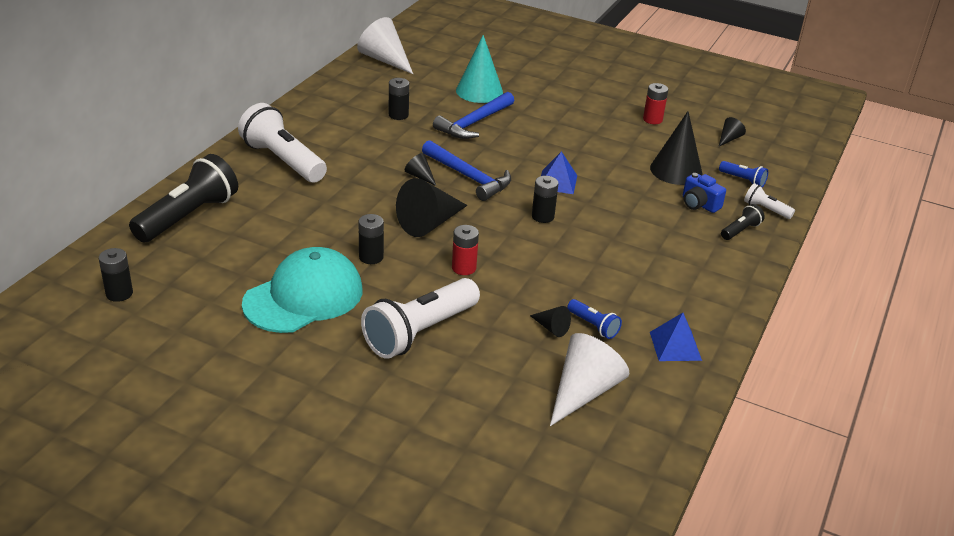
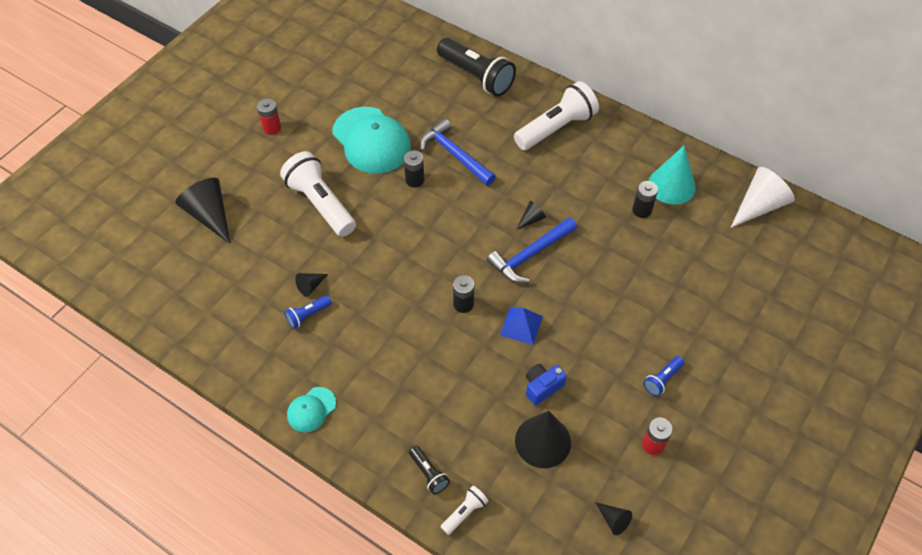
camera: 100 degrees right, 20 degrees up
(119, 293) = (388, 49): black battery -> none
(429, 223) = (458, 220): black cone -> black cone (210, 215)
(464, 268) = (394, 238): red battery -> red battery (272, 128)
(474, 123) = (631, 270): blue hammer -> blue hammer (455, 155)
(479, 91) = (700, 282): turquoise cone -> turquoise cone (671, 185)
(583, 392) = (237, 295): white cone -> none
(675, 346) = (273, 369): blue pyramid -> none
(699, 204) = (477, 447): blue camera -> blue camera (542, 387)
(711, 311) = (311, 409): none -> turquoise cap
(743, 180) = (523, 507): blue flashlight -> blue flashlight (662, 379)

